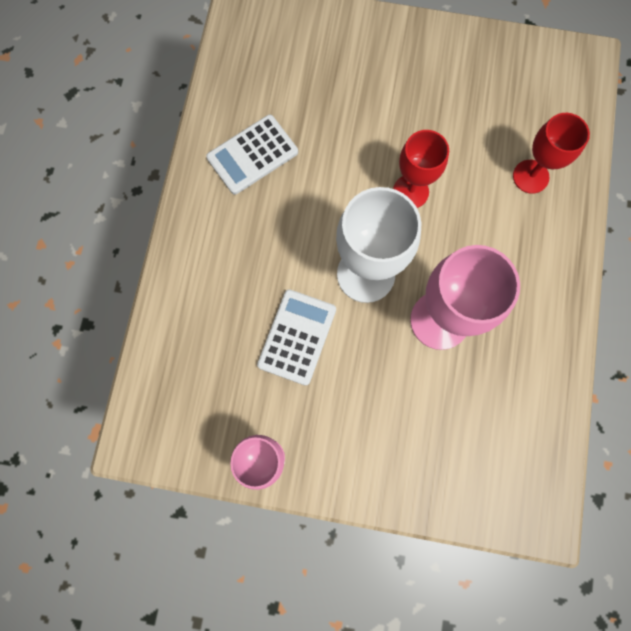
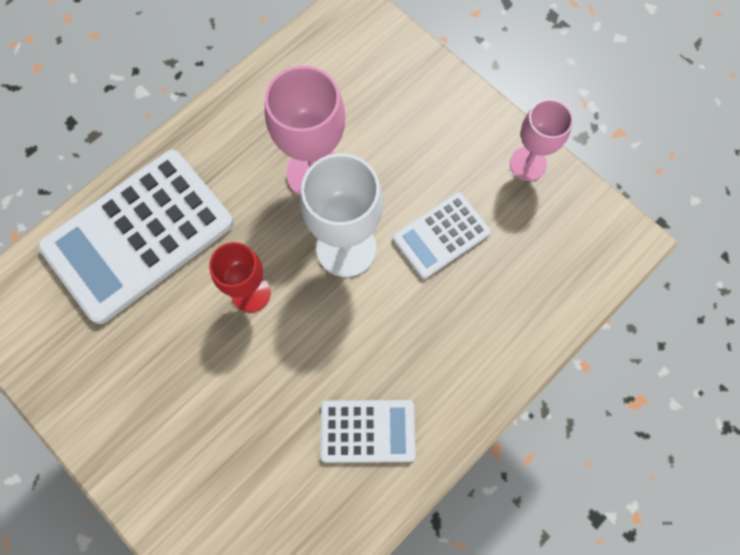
camera: 145 degrees left, 5 degrees down
(530, 176) = (139, 235): red goblet -> white calculator

